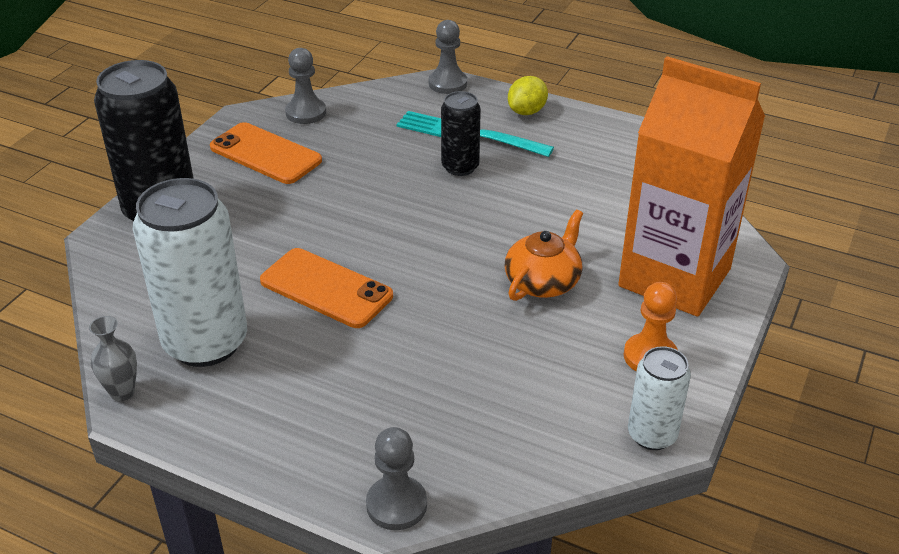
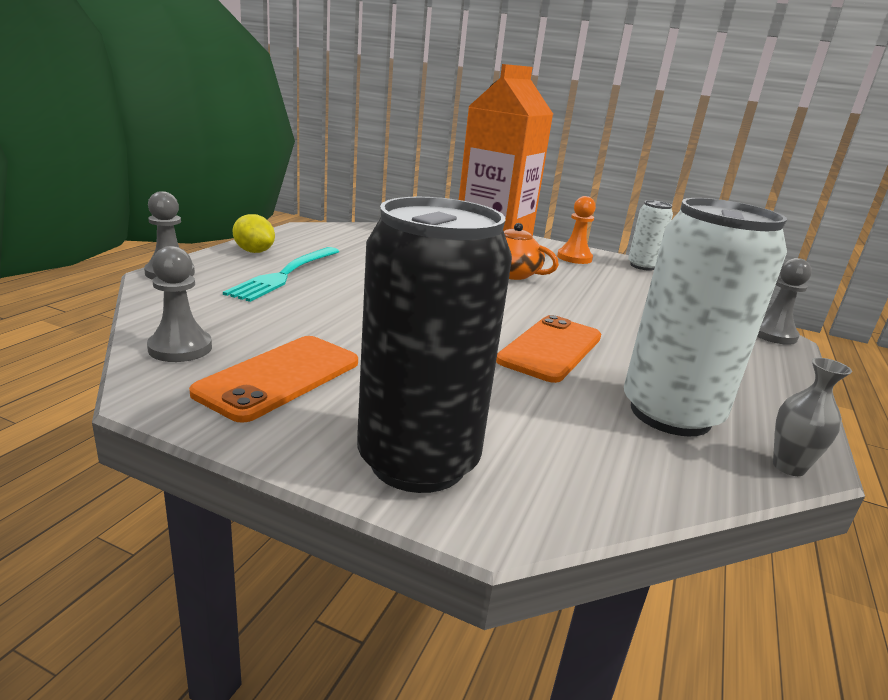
camera: 95 degrees left, 15 degrees down
(460, 167) = (344, 282): black can -> none

